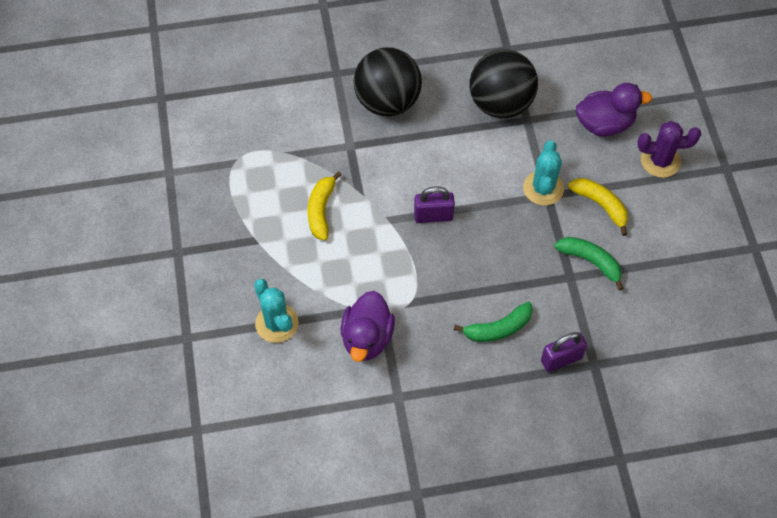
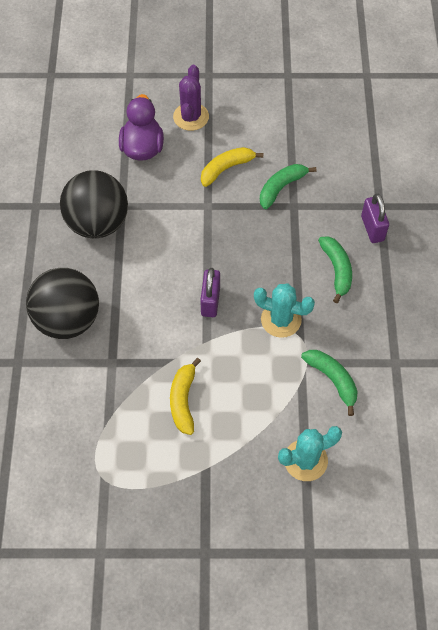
camera: 80 degrees left, 0 degrees up
(321, 210) = (183, 400): yellow banana -> yellow banana turned 75 degrees clockwise
(367, 338) = (332, 379): purple duck -> green banana
(543, 188) = (199, 208): turquoise cactus -> turquoise cactus (281, 320)

